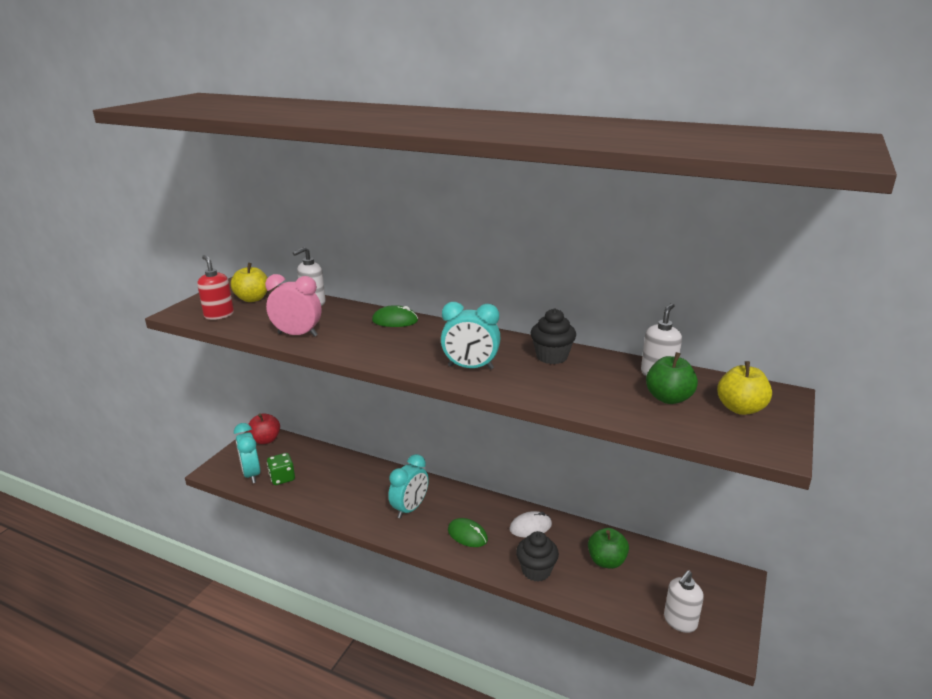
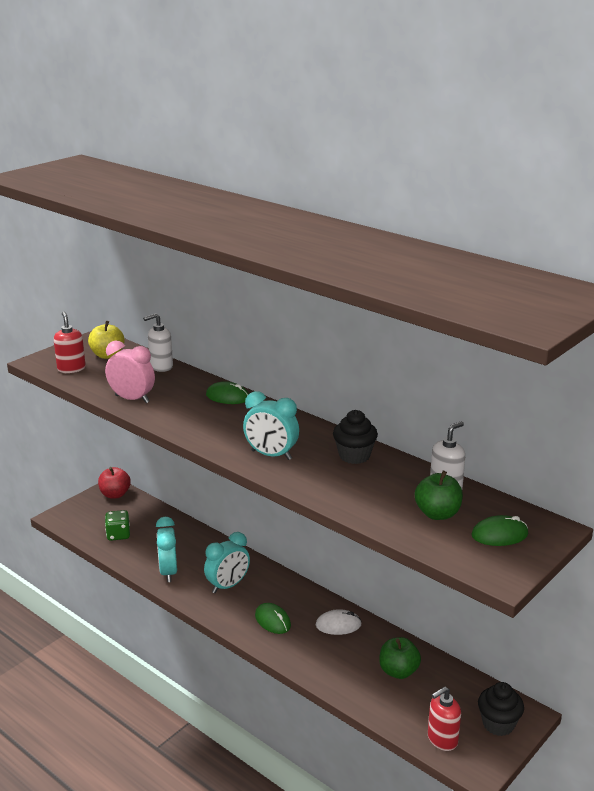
camera: 15 degrees right, 0 degrees up
(251, 474) = (91, 526): turquoise clock -> turquoise clock (168, 572)
(536, 570) = (324, 666): black cupcake -> black cupcake (498, 724)
(680, 621) = (442, 739): white soap dispenser -> red soap dispenser
(740, 408) = (499, 535): yellow apple -> green mouse

